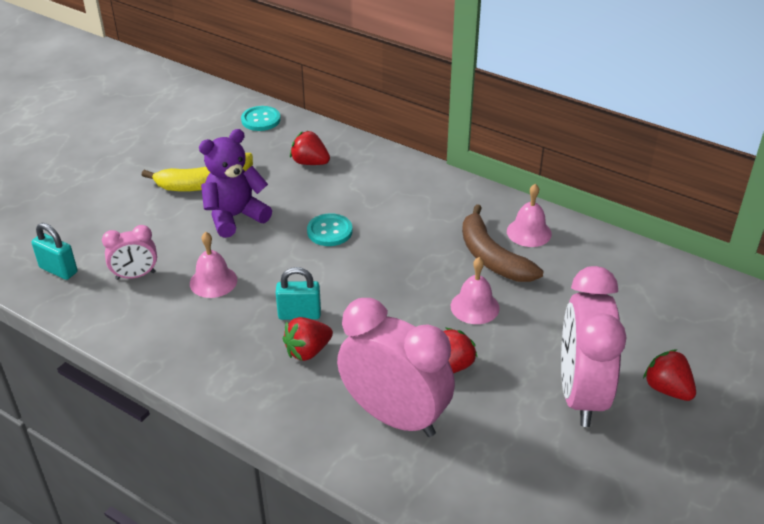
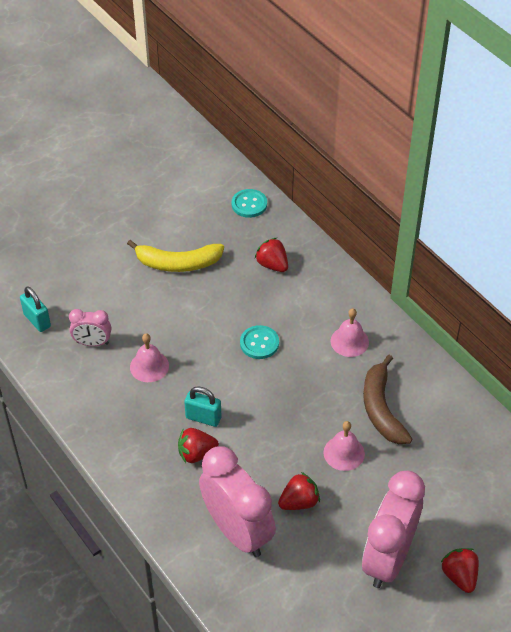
camera: 20 degrees right, 10 degrees up
(235, 217) = (189, 306): purple teddy bear -> none
(529, 232) = (425, 393): pink bell -> pink bell (349, 341)

